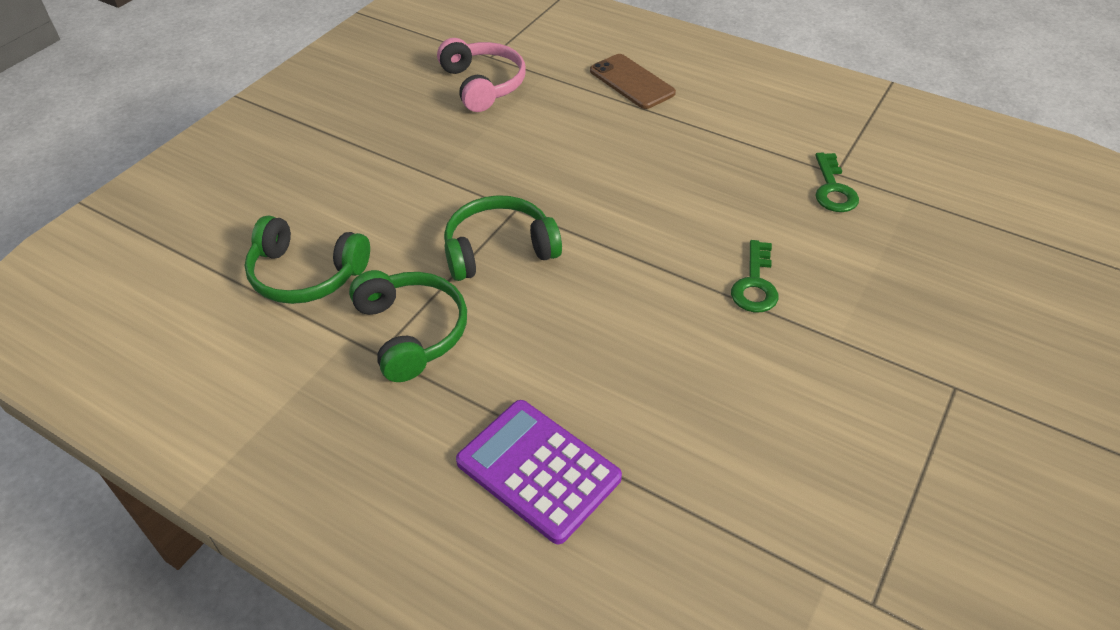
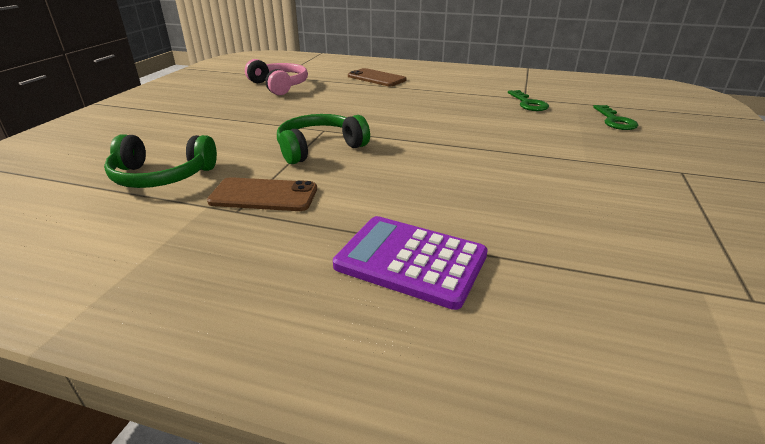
camera: 15 degrees left, 15 degrees down
(412, 332) = (264, 195): green headphones -> brown phone
(755, 284) = (511, 143): green key -> green key (614, 121)

